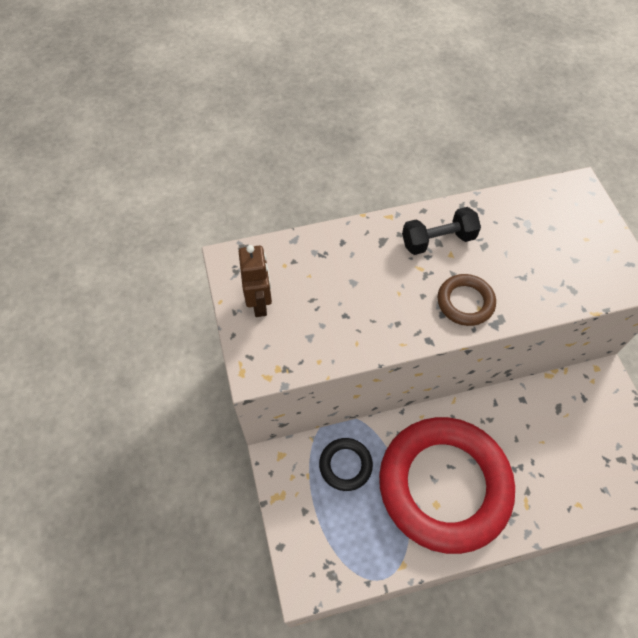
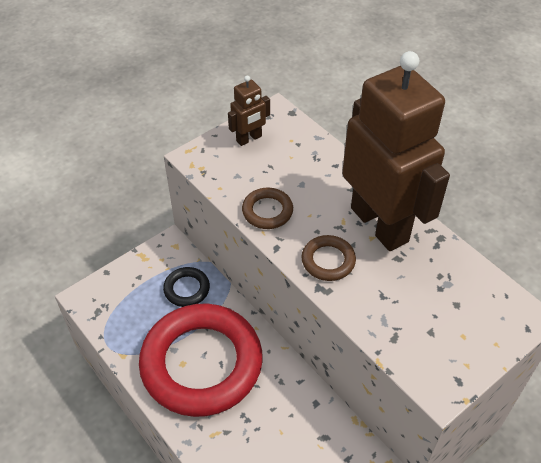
camera: 65 degrees right, 10 degrees down
(376, 328) = (267, 211): none -> brown ring
(438, 240) = (380, 224): black dumbbell -> brown robot

